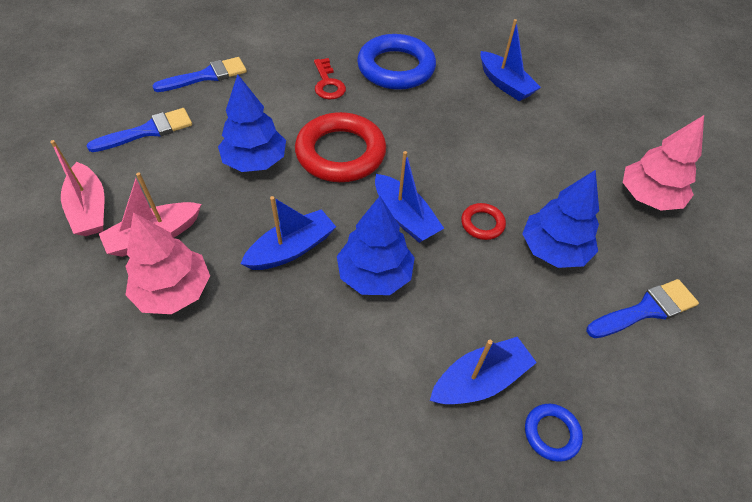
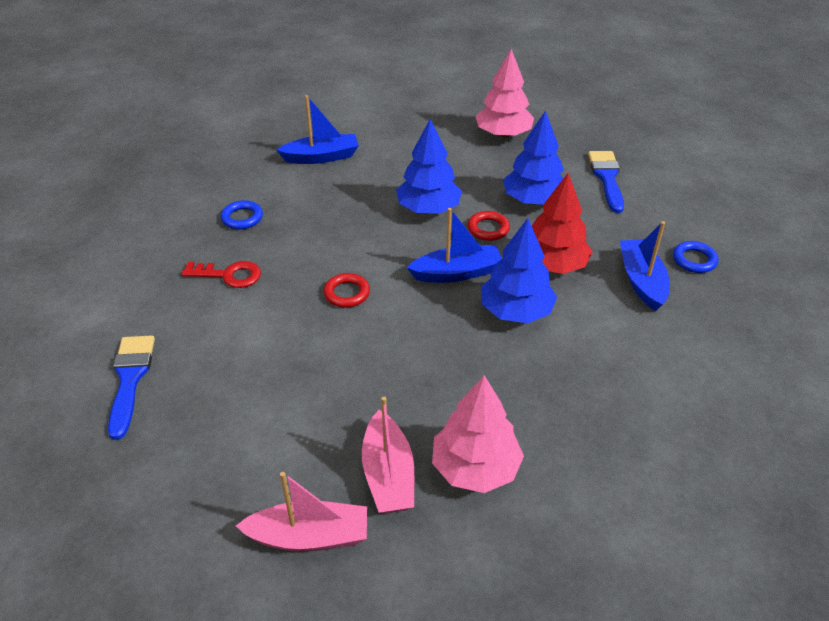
camera: 65 degrees left, 10 degrees down
(148, 131) = (199, 457): blue brush -> none
(255, 161) = (318, 363): blue tree -> blue tree (428, 209)
(291, 249) = (460, 361): blue boat -> none
(340, 153) = (347, 293): red ring -> red ring, size x0.45
(396, 68) = (242, 218): blue ring -> blue ring, size x0.45
(459, 290) = (553, 265): none -> red tree

